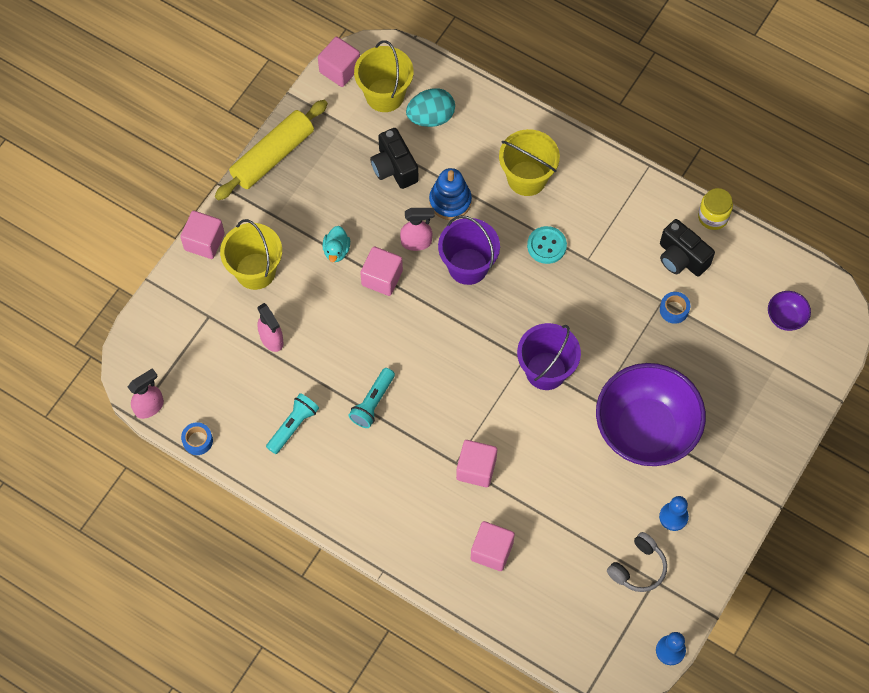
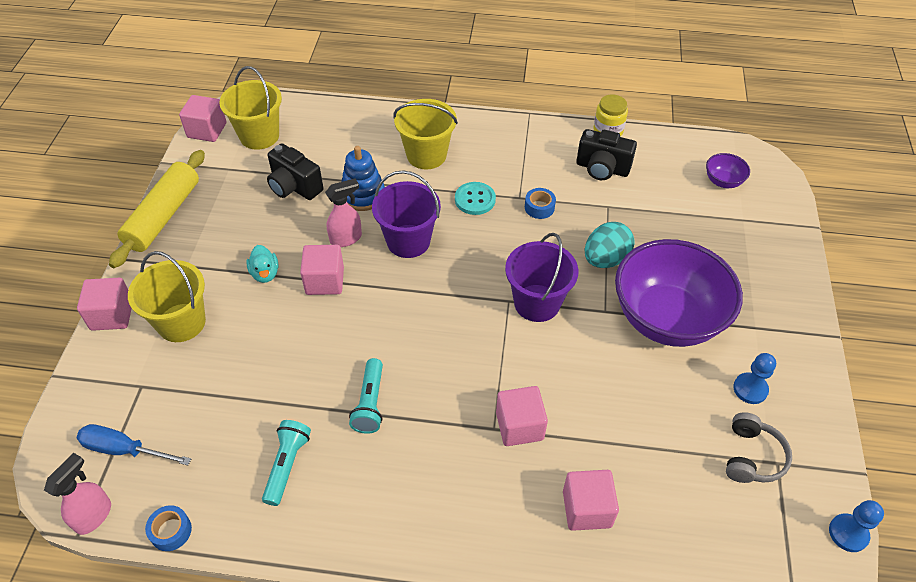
camera: 25 degrees left, 15 degrees down
(183, 364) = (124, 450): none -> blue screwdriver
(272, 339) = (225, 383): pink spray bottle -> none
(431, 117) = (312, 139): turquoise egg -> turquoise egg (605, 259)
(674, 310) = (623, 209): blue tape -> blue tape (539, 207)

